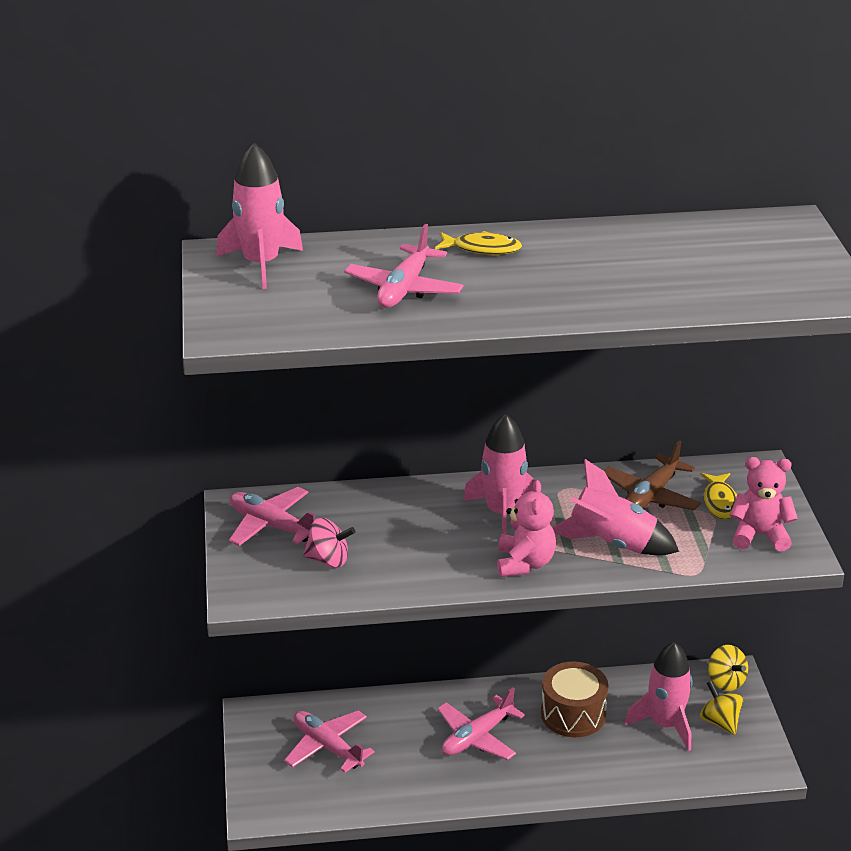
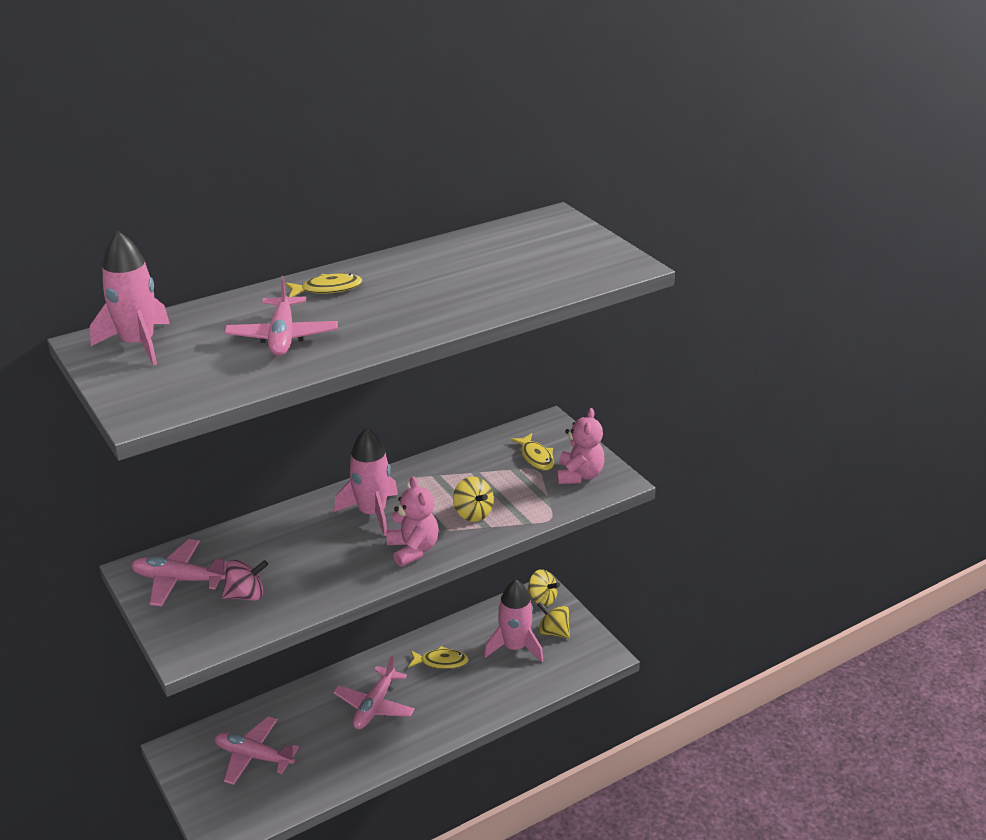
camera: 25 degrees left, 0 degrees up
(573, 714) = (441, 662): brown drum -> yellow fish
(612, 543) = (473, 513): pink rocket -> yellow spinning top
(650, 496) = (481, 467): brown plane -> none
(759, 535) = (579, 475): pink teddy bear -> pink teddy bear turned 120 degrees clockwise

